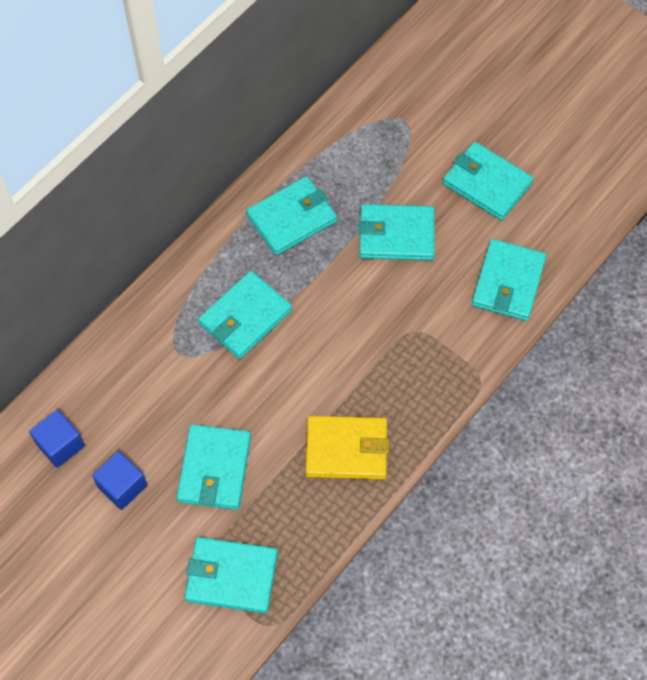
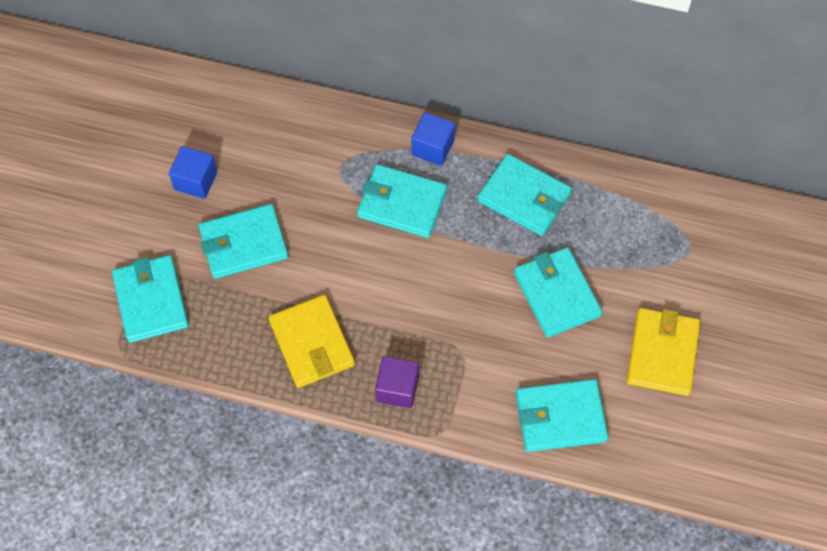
camera: 65 degrees right, 0 degrees up
(60, 445) = (212, 118): blue cube -> blue cube (432, 147)
(424, 396) = (397, 388): none -> purple cube
(487, 183) = (662, 353): turquoise wallet -> yellow wallet

